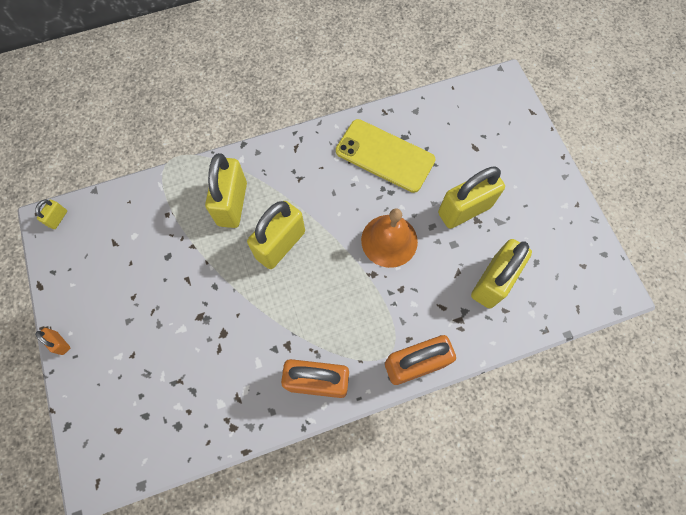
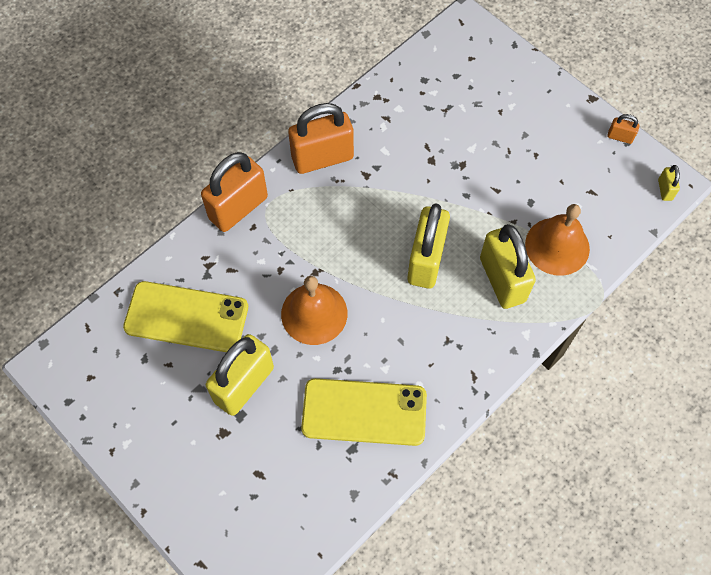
camera: 155 degrees right, 5 degrees down
(60, 343) = (570, 94): orange padlock -> orange padlock (620, 137)
(173, 211) = (557, 246): none -> orange bell
(492, 281) = (186, 317): yellow padlock -> yellow phone

